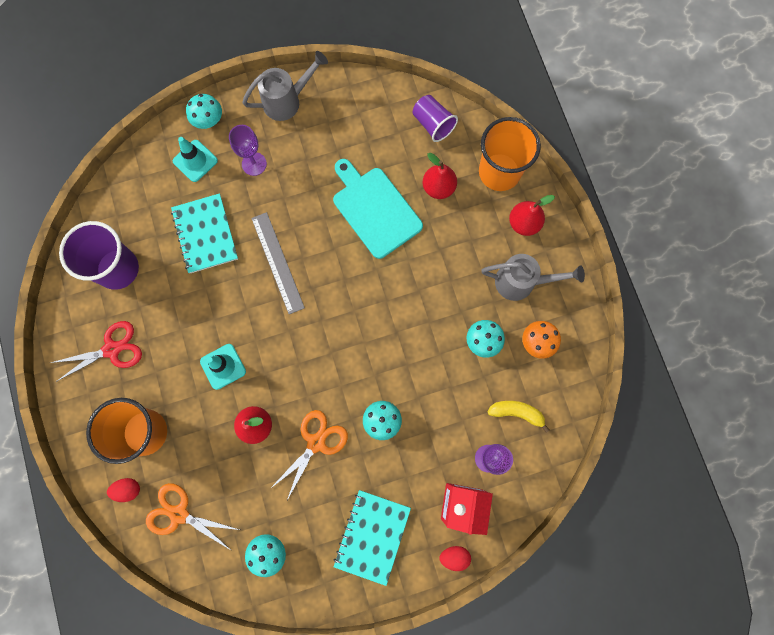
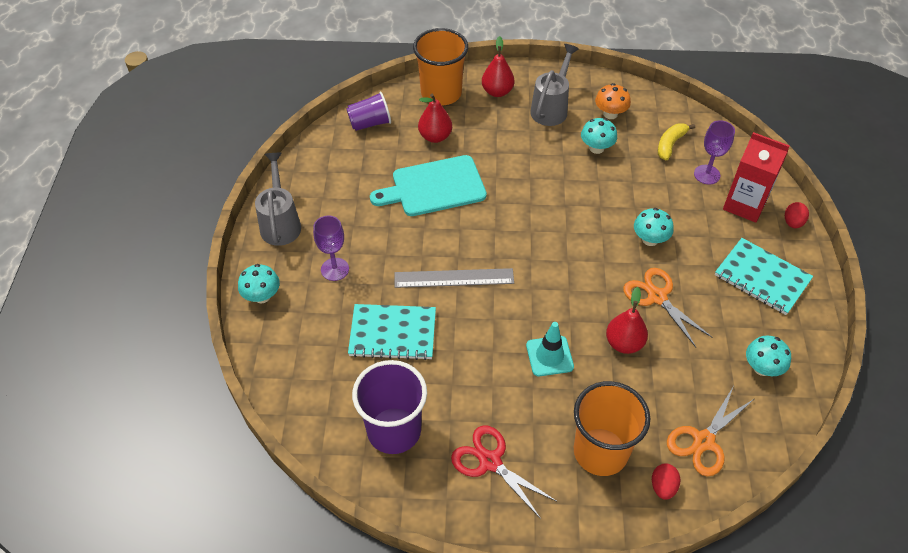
camera: 70 degrees left, 25 degrees down
(112, 349) = (490, 462): red scissors -> red scissors turned 45 degrees counterclockwise
(195, 161) = (302, 320): turquoise traffic cone -> none

